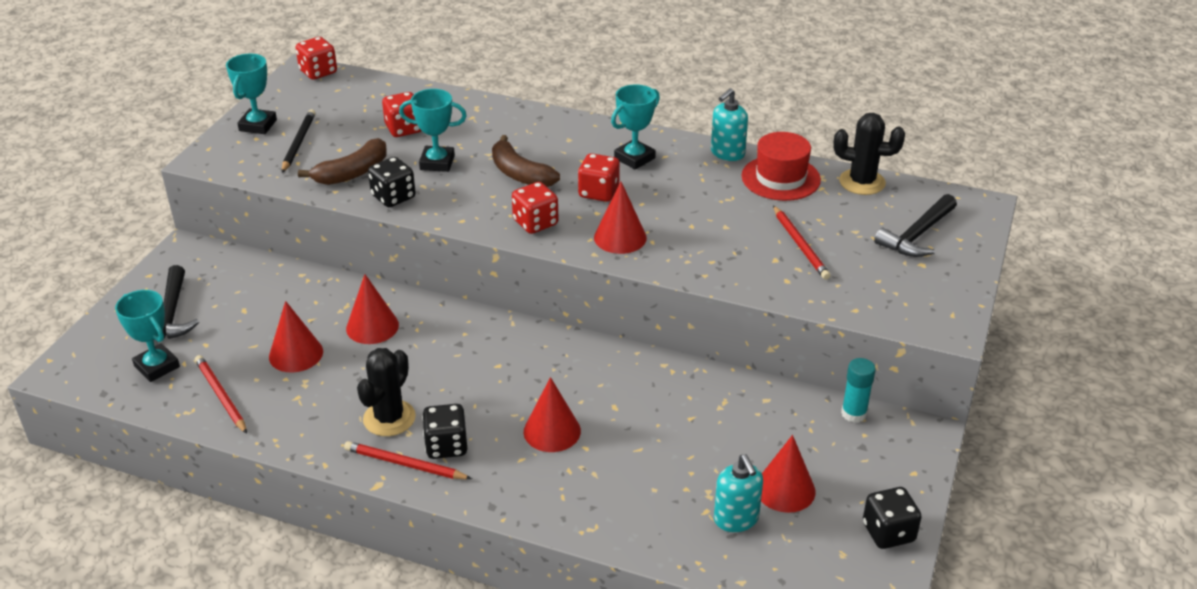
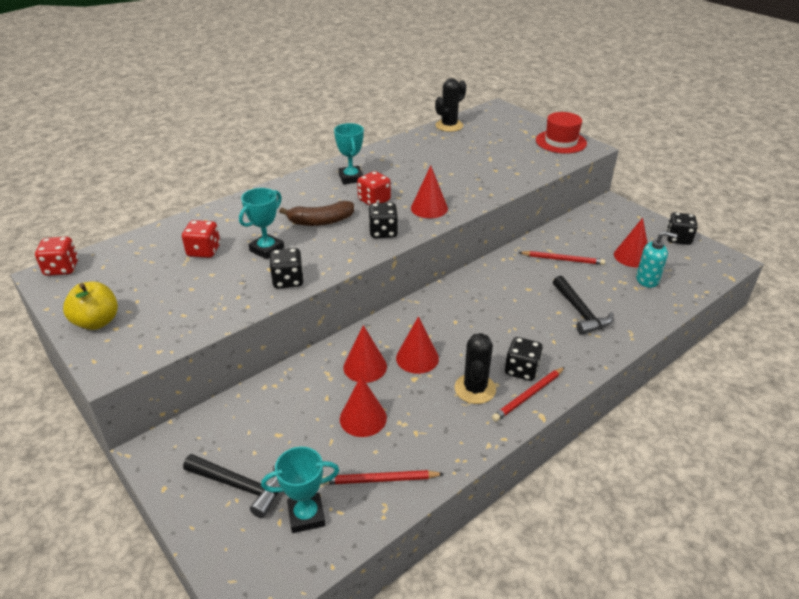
camera: 60 degrees left, 0 degrees up
(258, 125) = (97, 322): turquoise trophy -> yellow apple
(298, 143) = (155, 306): black pencil -> none
(352, 173) = (233, 291): brown banana -> none
(389, 418) = (475, 389): black cactus -> black cactus turned 45 degrees clockwise
(535, 223) = (383, 232): red dice -> black dice
(552, 431) = (535, 320): red cone -> red cone (417, 358)
(727, 153) = (380, 150): turquoise soap dispenser -> none
(780, 178) = (422, 144): red hat -> red hat (561, 142)
(800, 245) = (489, 159): red pencil -> red pencil (562, 259)
(854, 413) = (585, 216): turquoise glue stick -> none
(917, 235) = (508, 129): black hammer -> black hammer (580, 312)

